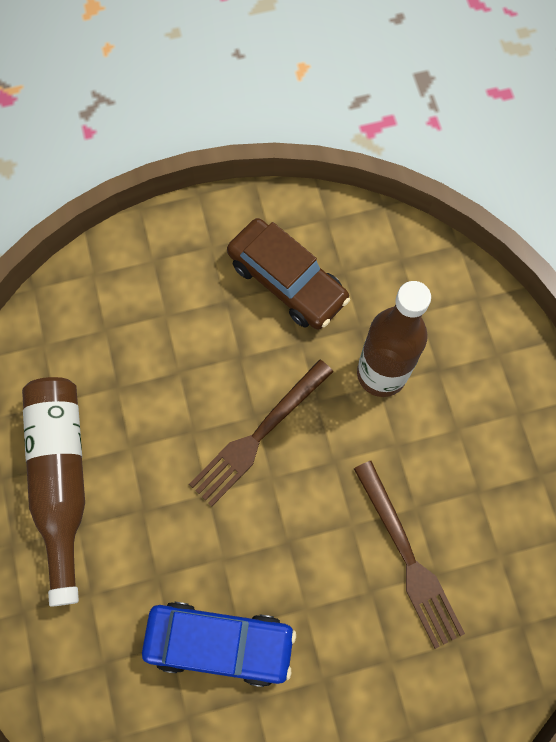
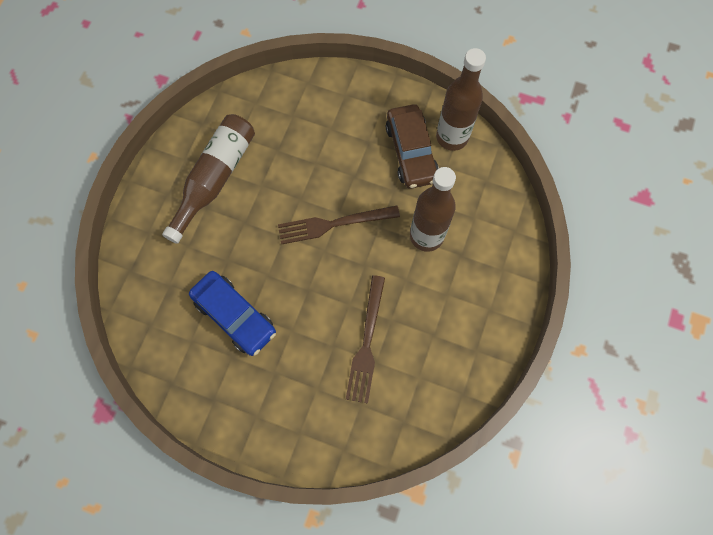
camera: 35 degrees right, 0 degrees up
(322, 231) = (452, 137): none -> brown bottle

